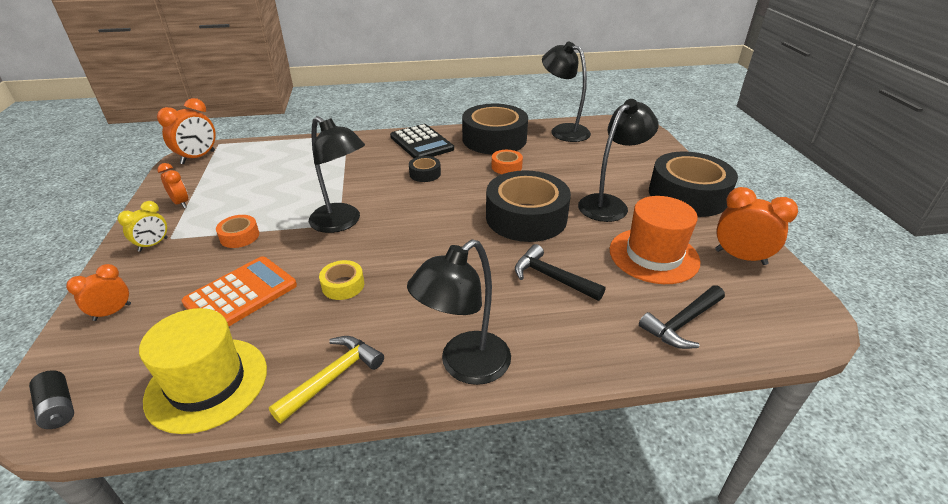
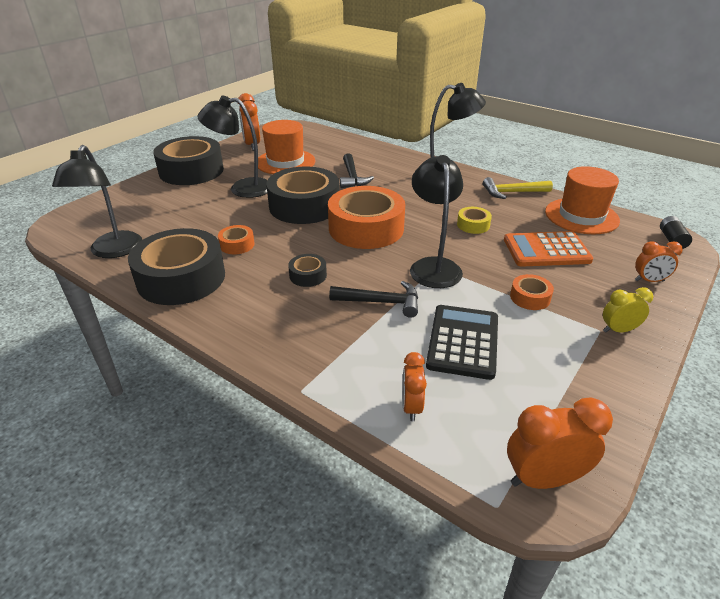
camera: 135 degrees left, 0 degrees up
(181, 203) = (584, 378): orange clock -> orange clock (411, 407)
(207, 383) = (581, 216): yellow hat -> orange hat
(421, 143) = (248, 316): black calculator -> black calculator (463, 342)
(440, 225) = (366, 228): none -> orange tape
(682, 323) = (332, 144): black hammer -> black hammer (381, 302)

